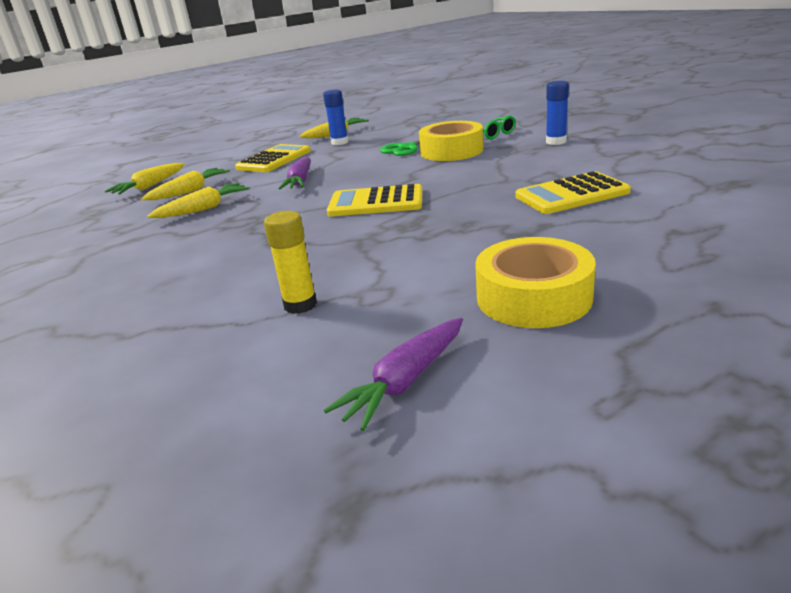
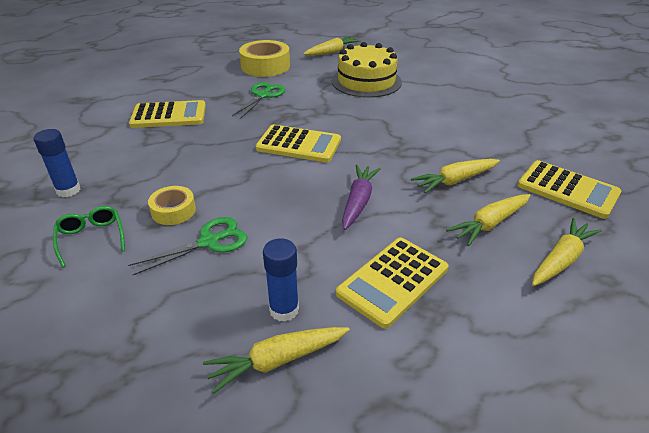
camera: 170 degrees left, 10 degrees up
(92, 224) = (567, 189): none -> yellow calculator
(300, 305) = (366, 81): yellow glue stick -> yellow cake
(405, 382) = (332, 52): purple carrot -> yellow carrot
(451, 151) = (173, 211): yellow tape -> yellow tape, size x0.57
(473, 242) = (263, 95): none -> green scissors

